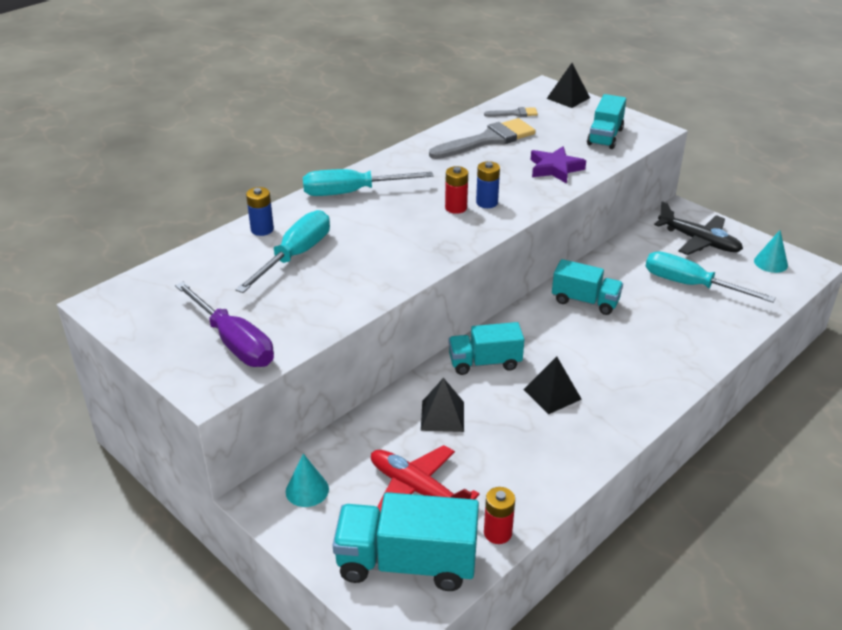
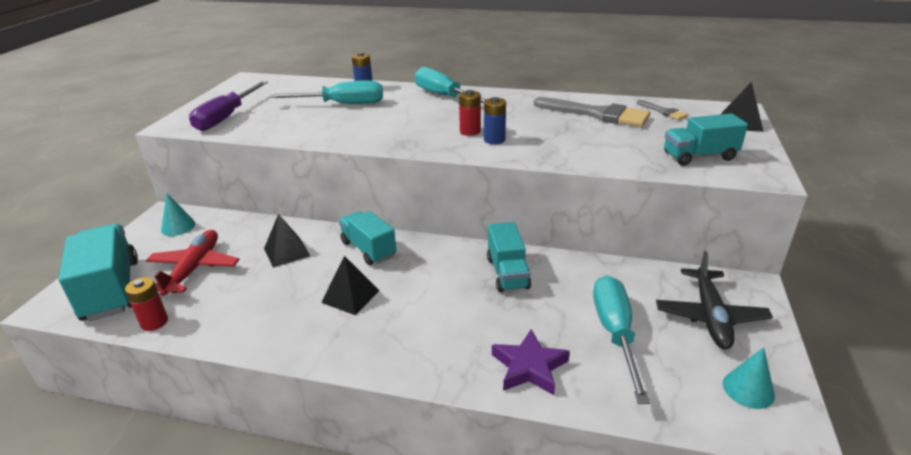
camera: 60 degrees right, 5 degrees down
(555, 169) = (596, 150): purple star -> purple star (529, 367)

